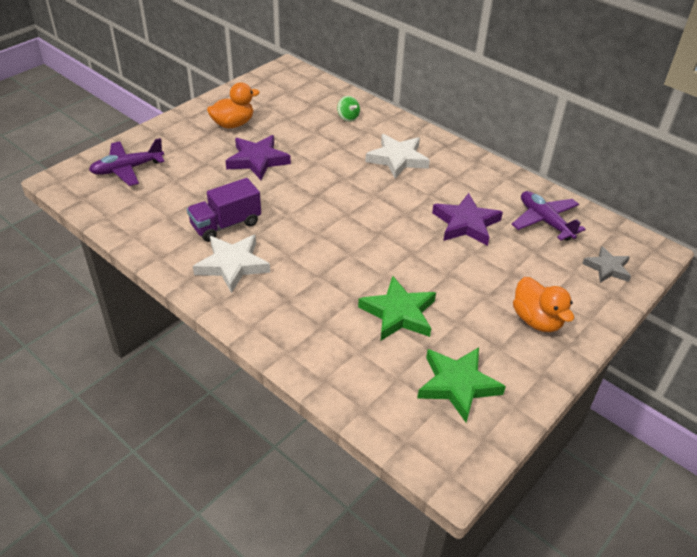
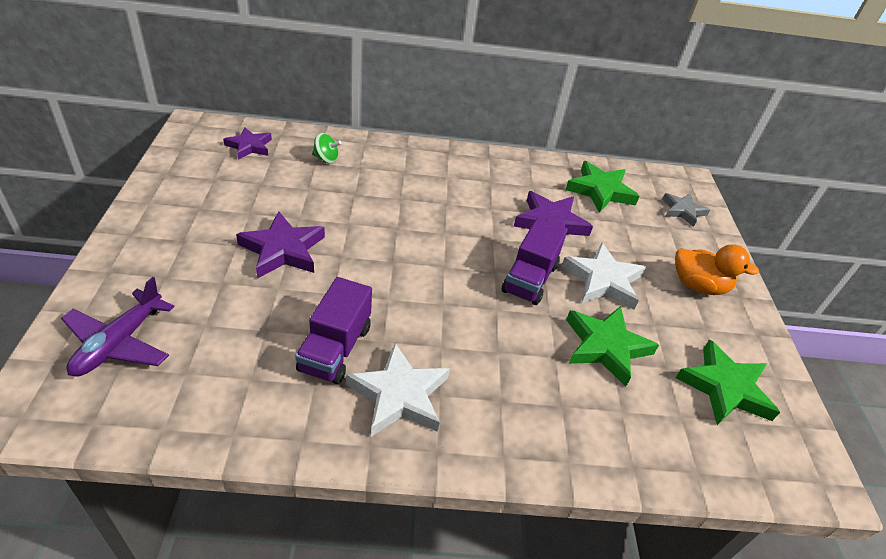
camera: 45 degrees left, 0 degrees up
(233, 124) = (203, 218): orange duck -> none
(306, 92) = (249, 146): none -> purple star
(397, 159) = (423, 184): white star -> white star (602, 281)
(399, 249) = (530, 279): none -> purple truck
(545, 221) = (600, 191): purple plane -> green star

